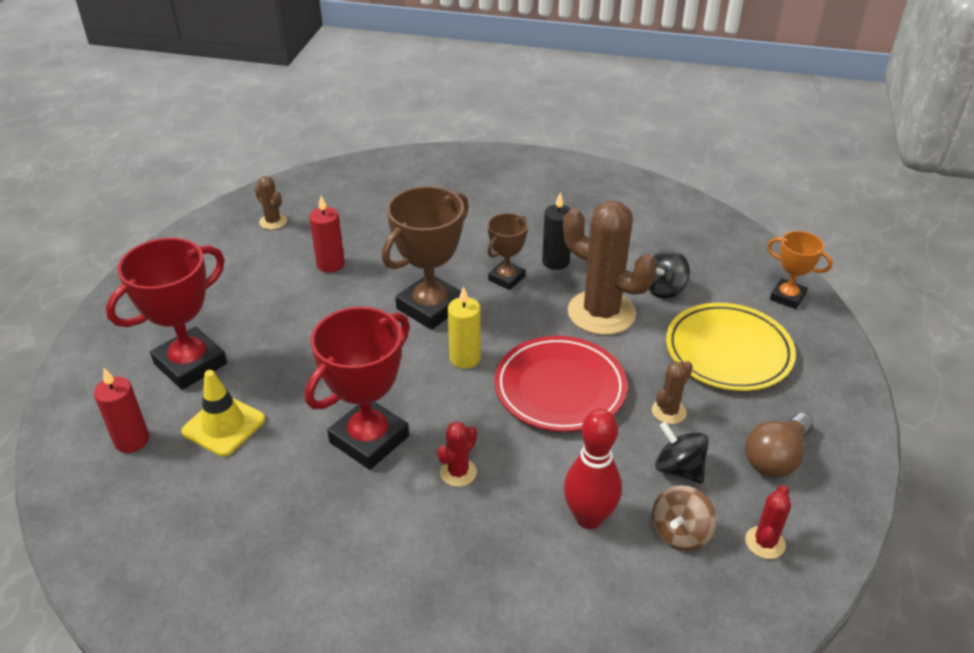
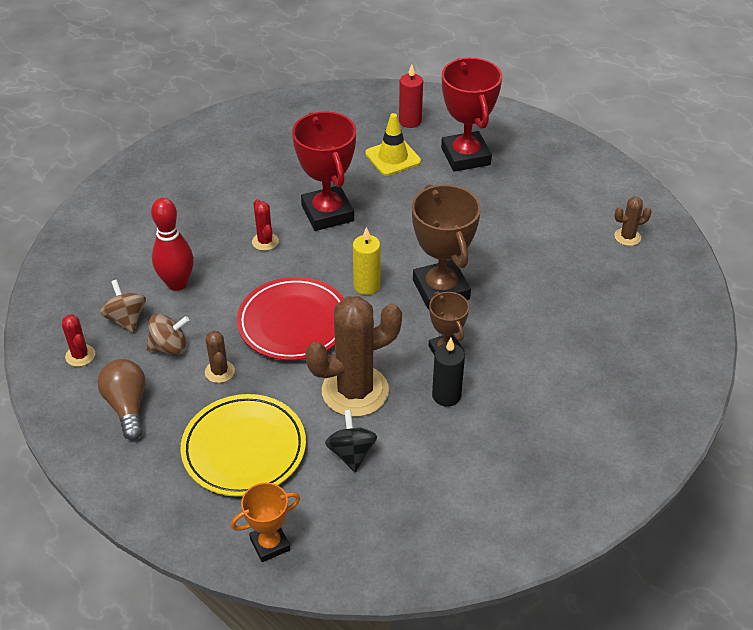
camera: 120 degrees right, 5 degrees up
(330, 264) = (539, 252): red candle -> none
(678, 469) = (169, 347): black spinning top -> brown spinning top

